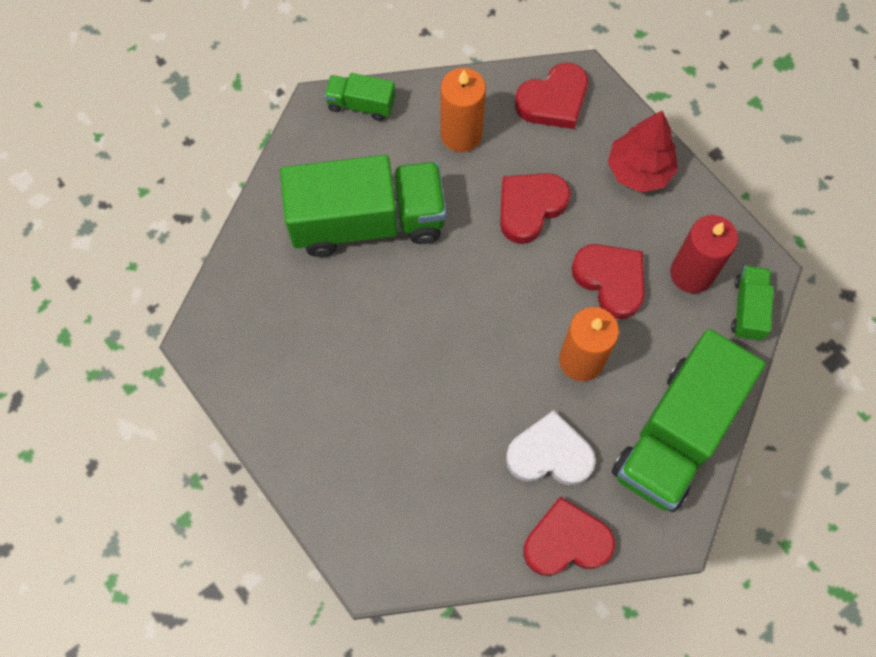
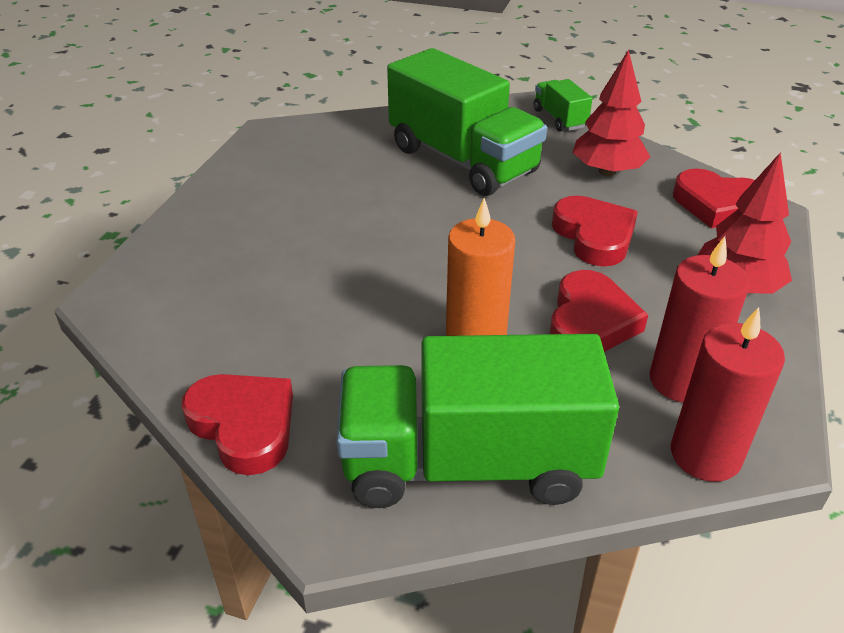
camera: 55 degrees right, 30 degrees down
(461, 134) = (607, 171): orange candle -> red tree
(530, 208) = (594, 236): red heart -> red heart turned 60 degrees clockwise
(549, 454) = (342, 364): white heart -> none
(748, 309) = (705, 455): green truck -> red candle

